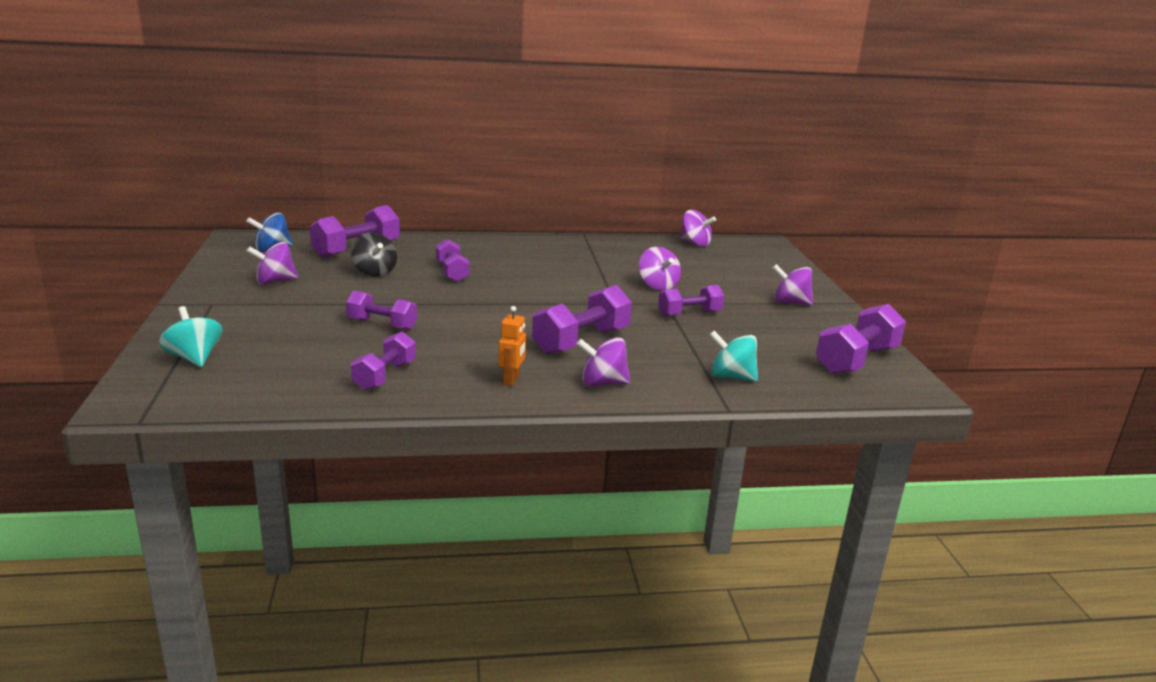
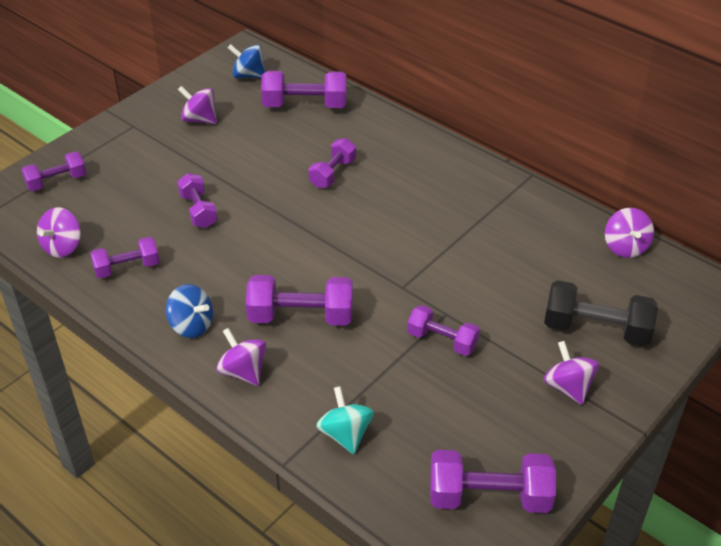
camera: 50 degrees right, 20 degrees up
(194, 358) = (56, 181): turquoise spinning top -> purple dumbbell
(374, 272) = (278, 142): black spinning top -> none
(511, 380) = (191, 325): orange robot -> blue spinning top
(658, 286) = (477, 287): purple spinning top -> purple spinning top (63, 247)
(752, 277) = (596, 329): none -> black dumbbell

